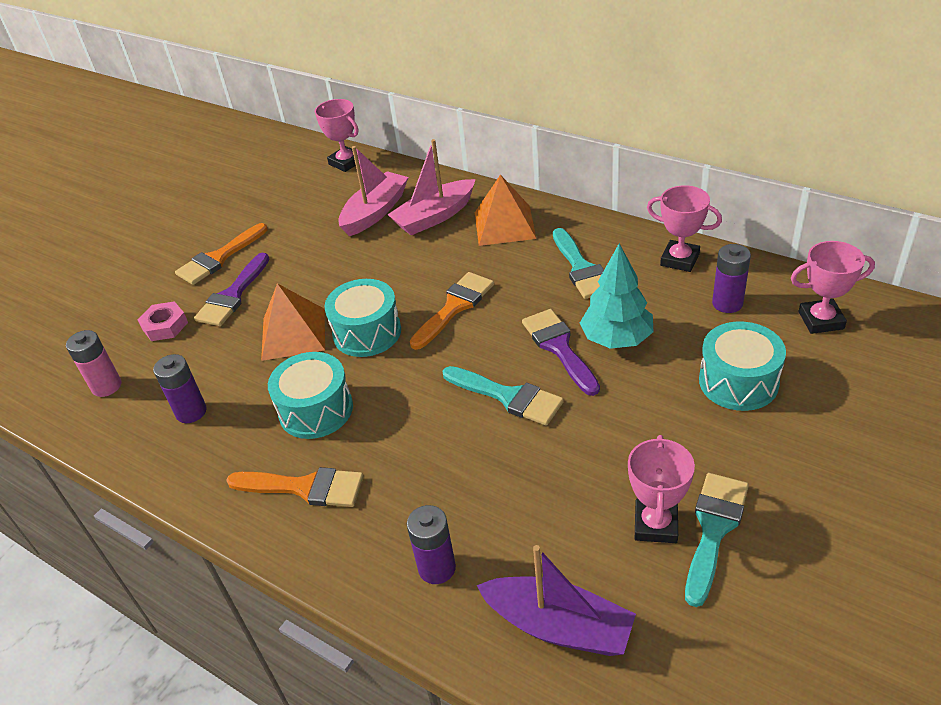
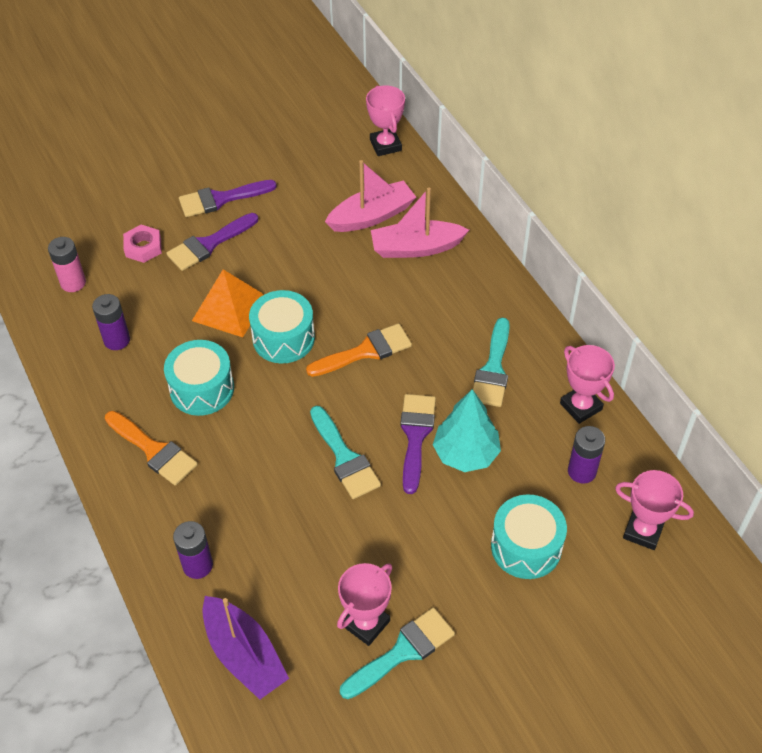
camera: 25 degrees right, 10 degrees up
(219, 258) = (221, 199): orange brush -> purple brush
(504, 225) = (466, 289): orange pyramid -> none

